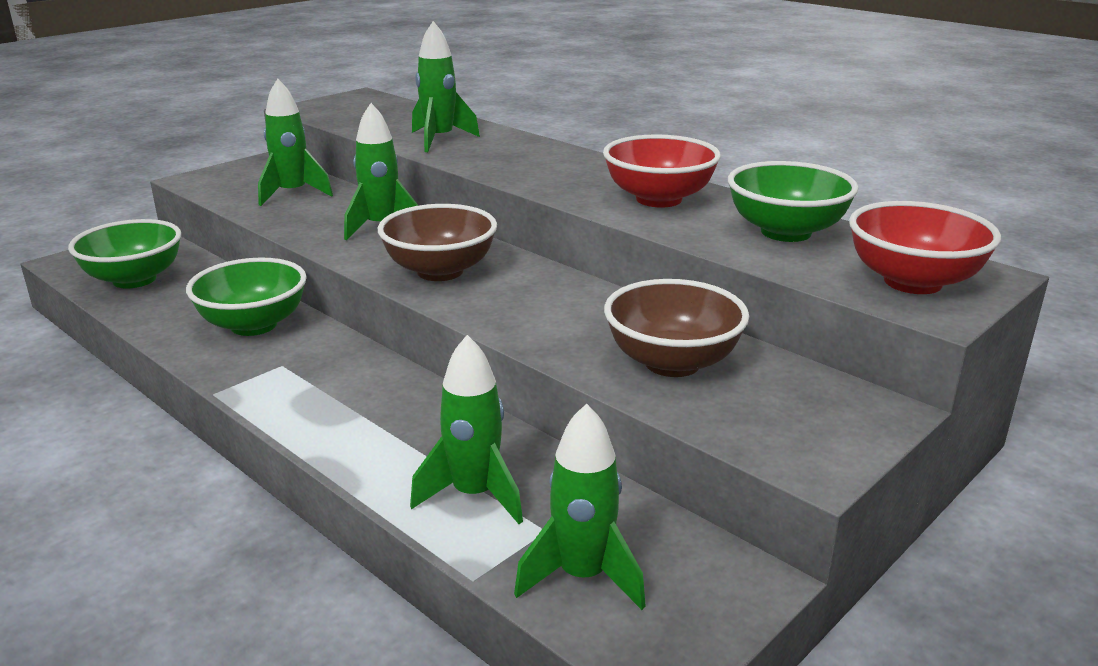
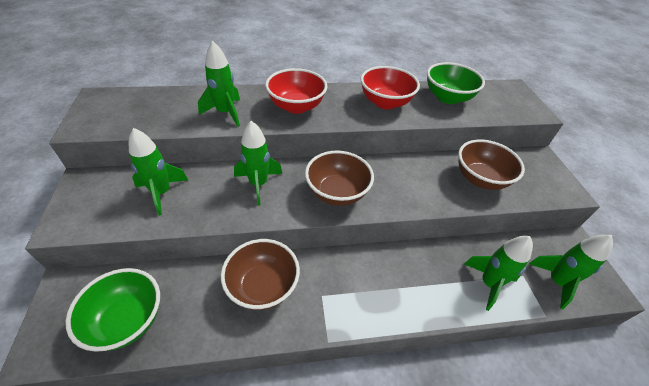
camera: 55 degrees left, 20 degrees up
(254, 325) = (263, 286): green bowl -> brown bowl
(912, 282) = (511, 102): red bowl -> red bowl (296, 106)

